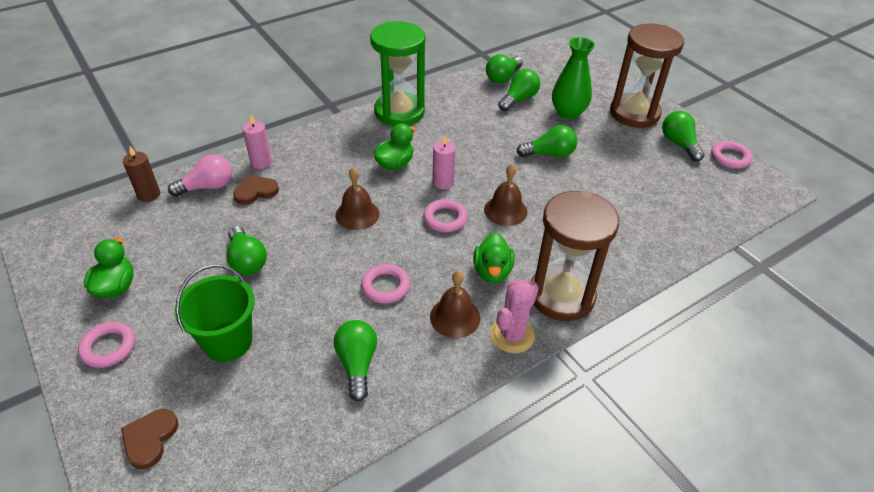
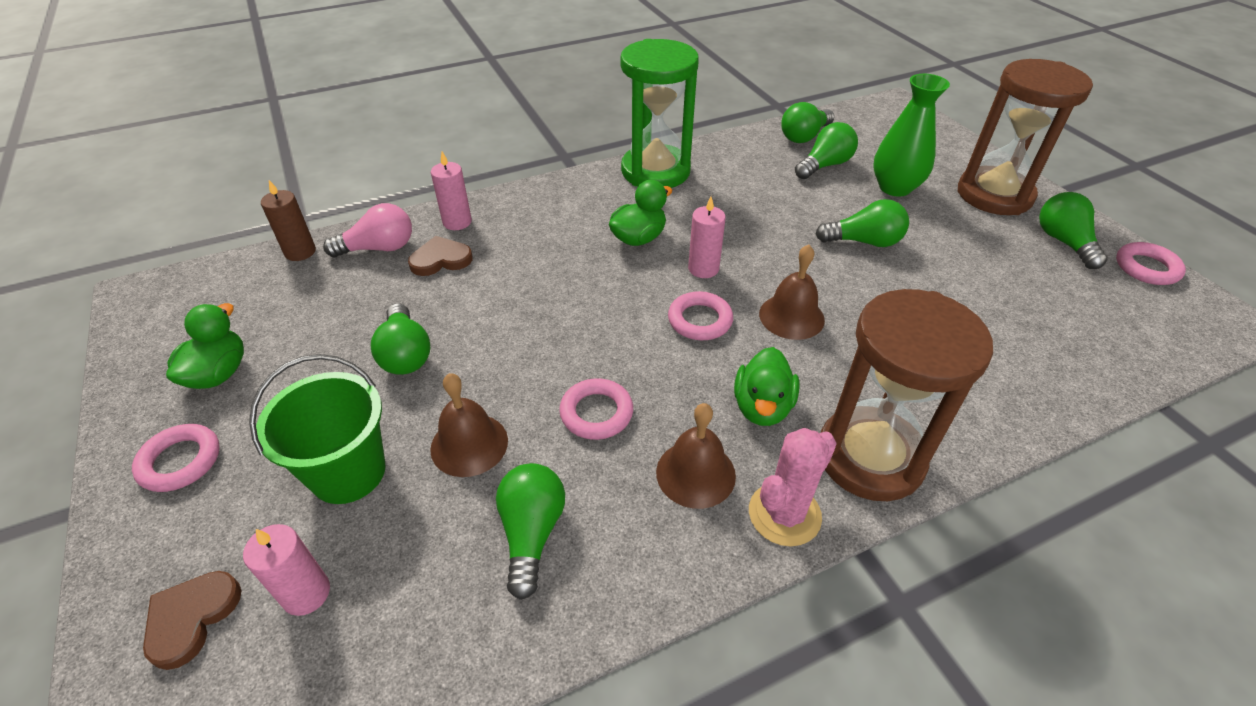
camera: 10 degrees right, 0 degrees up
(221, 416) = (306, 593): none -> pink candle
(357, 214) = (574, 303): brown bell -> brown bell (469, 444)

